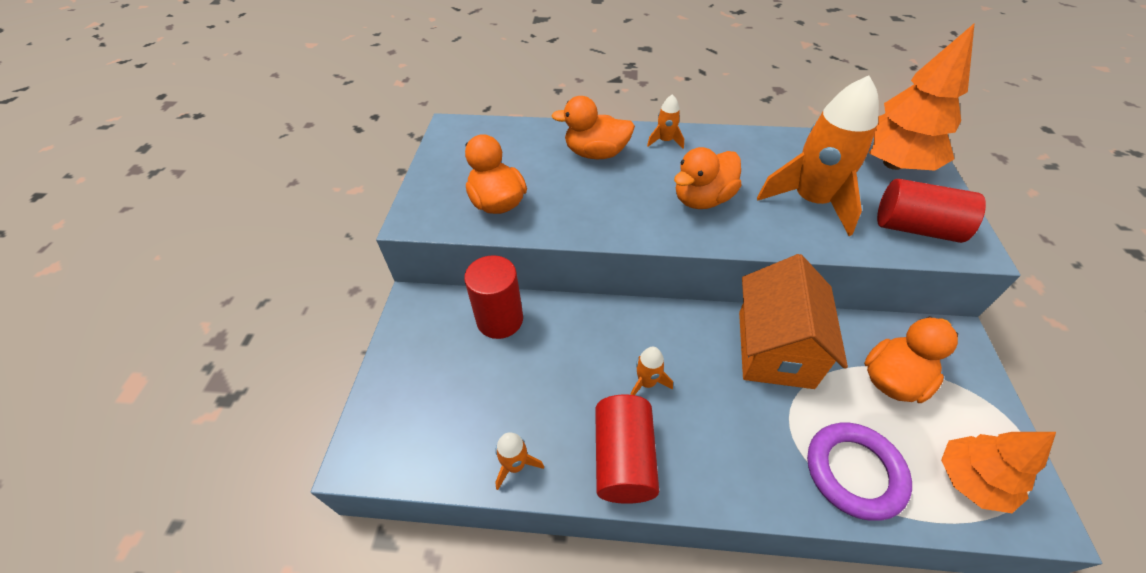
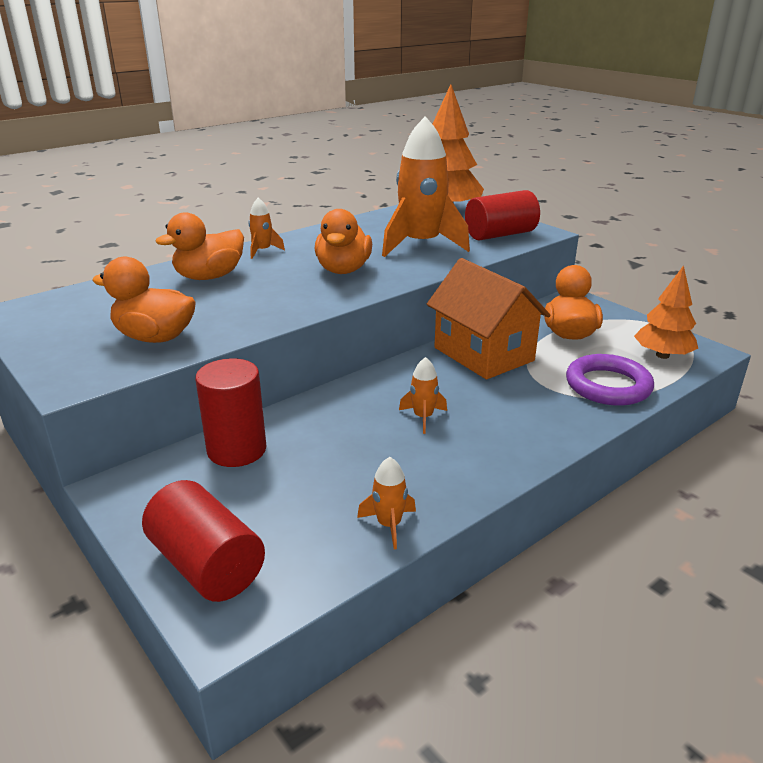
camera: 45 degrees left, 20 degrees down
(623, 459) = (467, 467): red cylinder -> red cylinder (207, 565)

